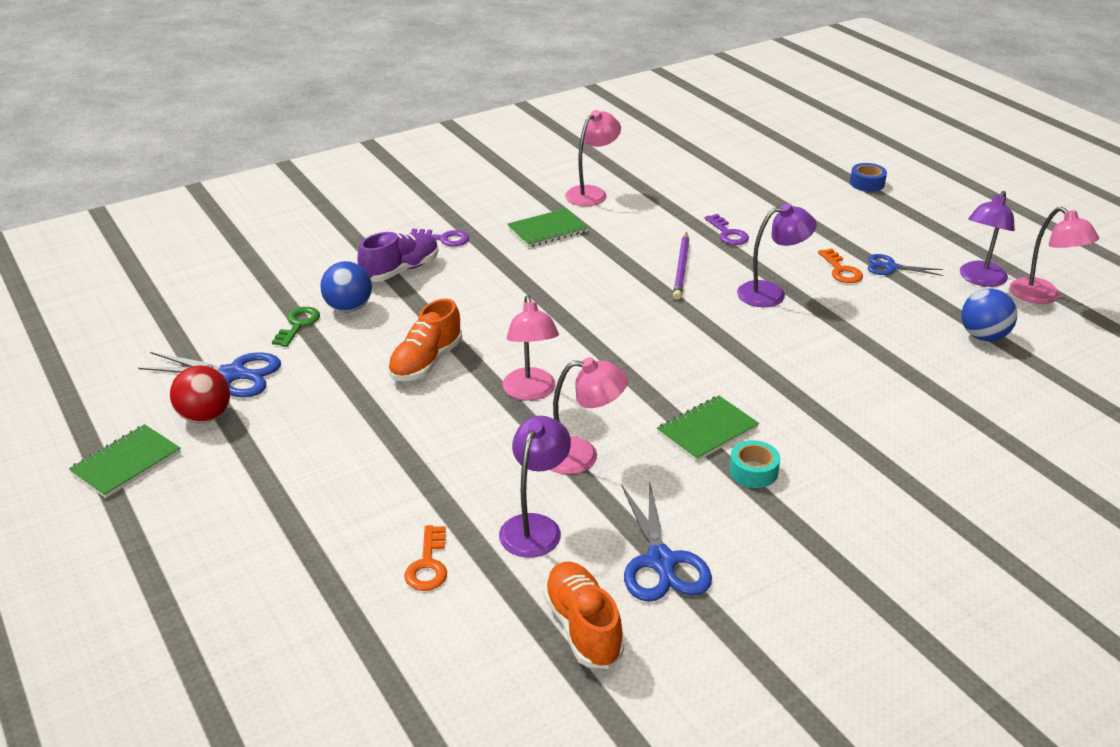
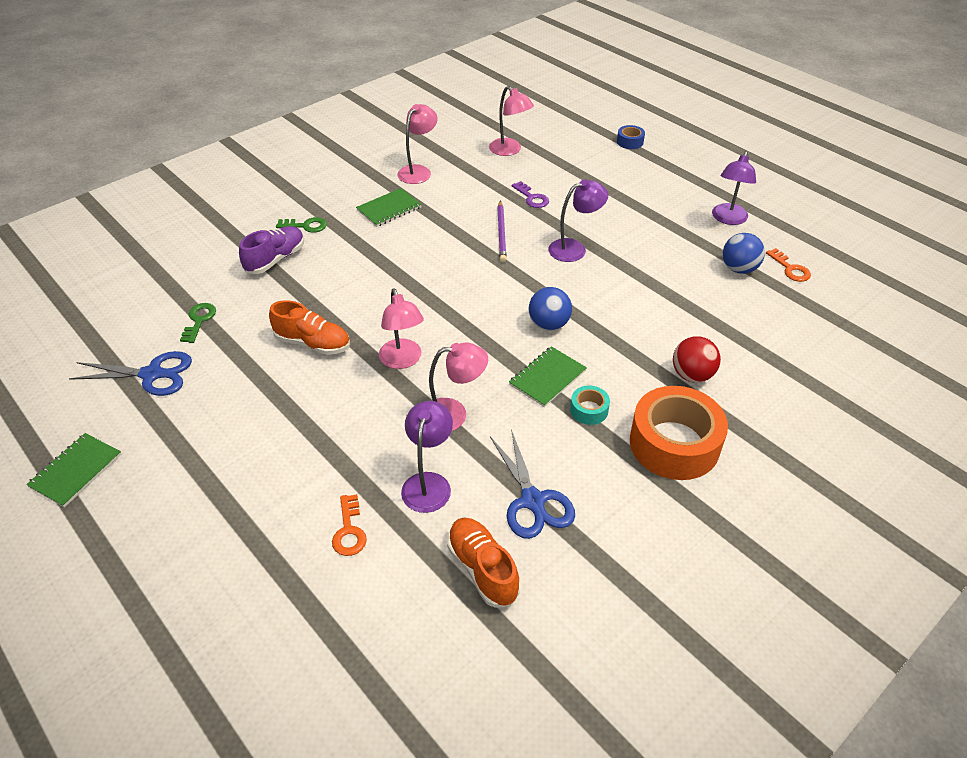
camera: 10 degrees left, 10 degrees up
(205, 416) = (136, 417): red ball -> red ball (692, 375)
(349, 308) = (239, 299): blue ball -> blue ball (549, 324)
(426, 362) = (313, 343): orange shoe -> orange shoe turned 90 degrees counterclockwise
(444, 239) = (306, 226): purple key -> green key
(841, 270) = (624, 222): orange key -> orange key (790, 269)
(857, 521) = (674, 444): none -> orange tape
(891, 267) = (660, 215): blue scissors -> none
(1042, 296) = (775, 229): pink lamp -> pink lamp (510, 150)

